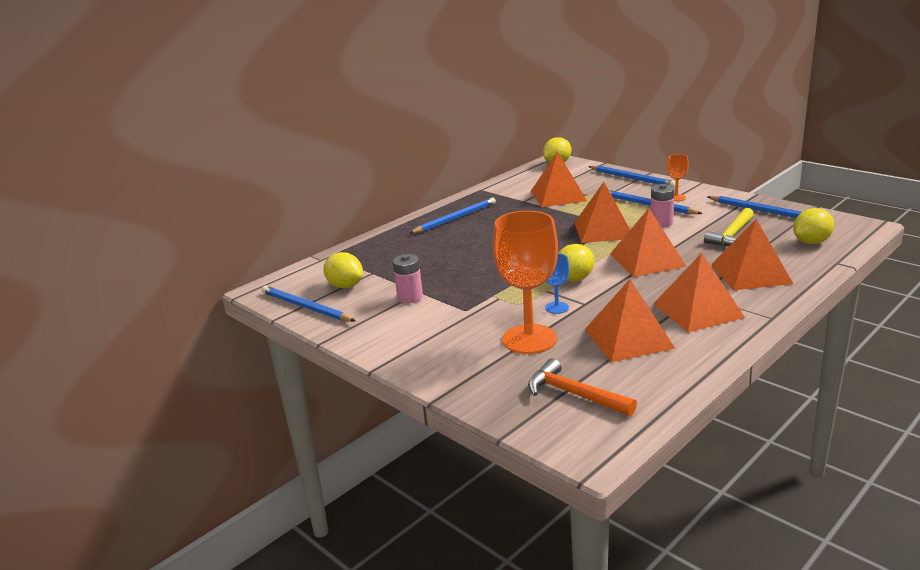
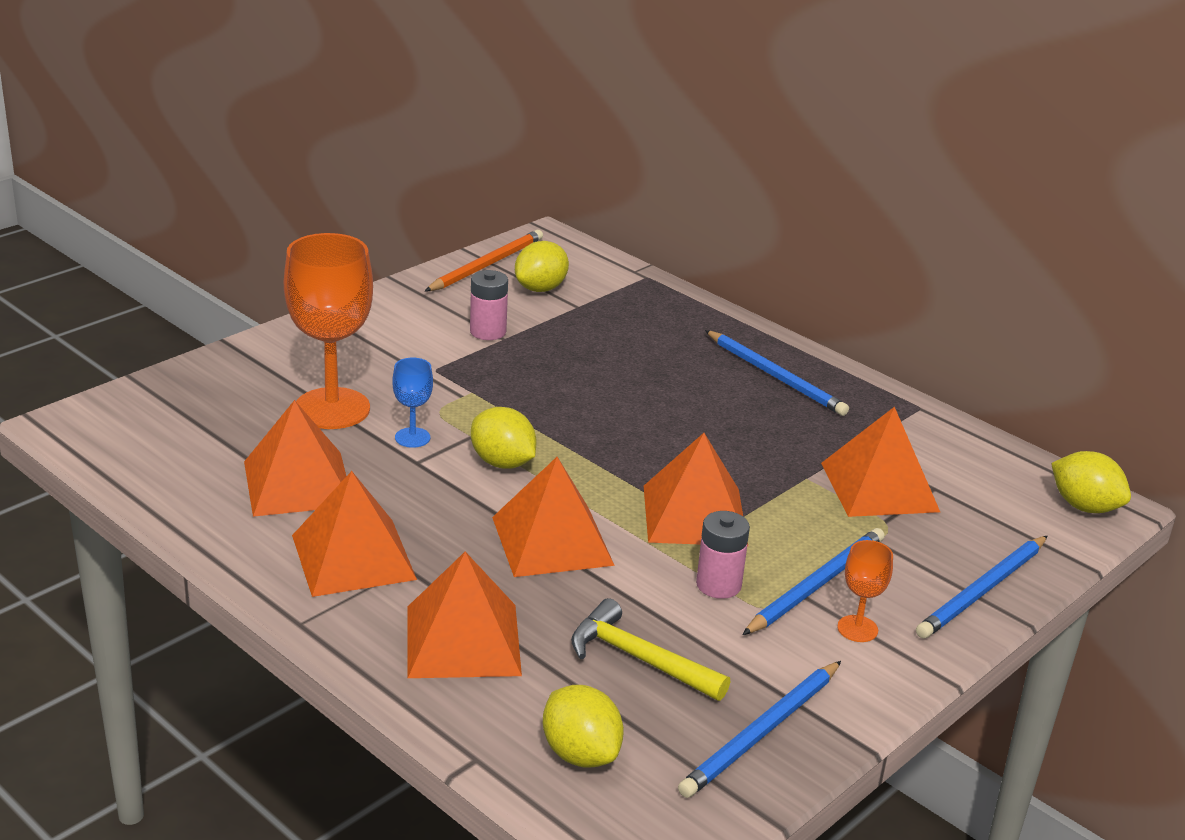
camera: 85 degrees right, 5 degrees up
(305, 307) = (487, 265): blue pencil -> orange pencil
(574, 394) = (185, 426): orange hammer -> none

